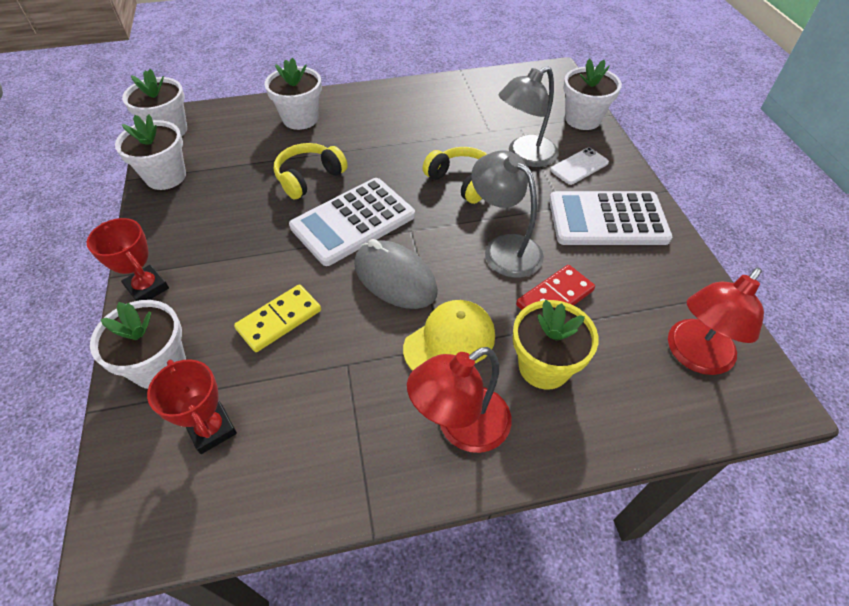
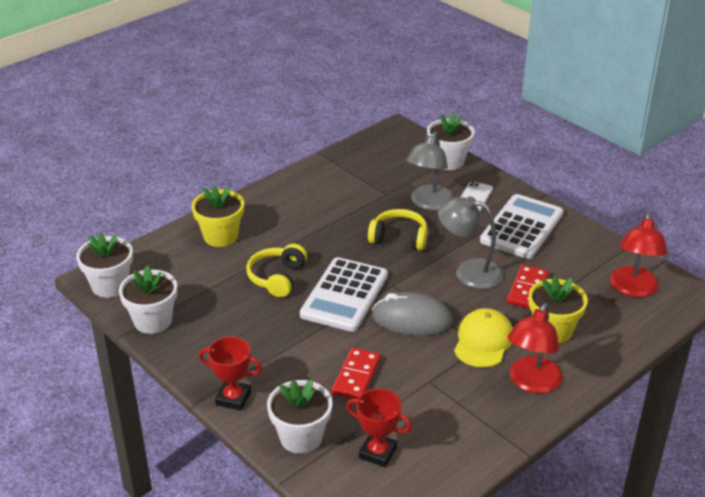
camera: 30 degrees left, 15 degrees down
(279, 320) = (356, 376): yellow domino -> red domino
(300, 119) = (220, 236): white flower pot -> yellow flower pot
(607, 219) = (522, 227): white calculator -> white calculator turned 150 degrees clockwise

